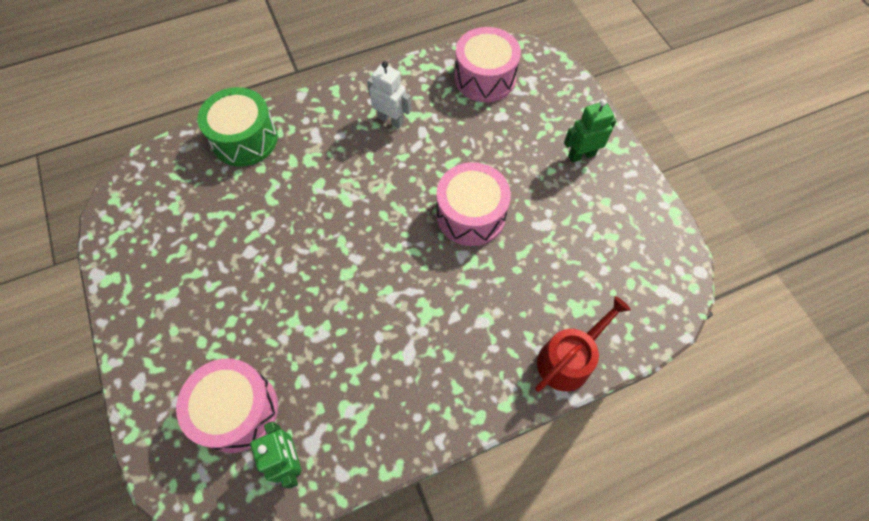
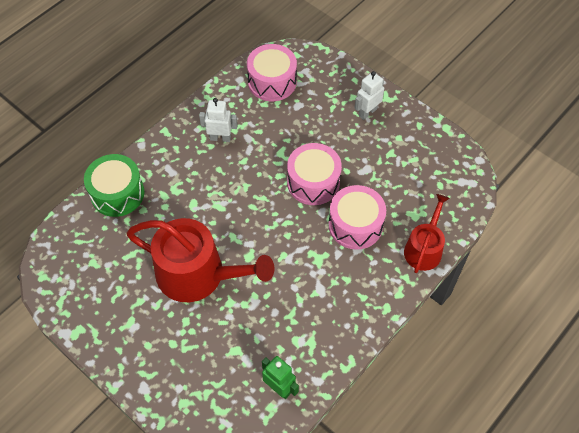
camera: 25 degrees left, 5 degrees down
(237, 410) = (225, 374): pink drum -> pink drum (355, 225)
(277, 270) = (198, 274): none -> red watering can
(581, 155) = (367, 112): green robot -> white robot

